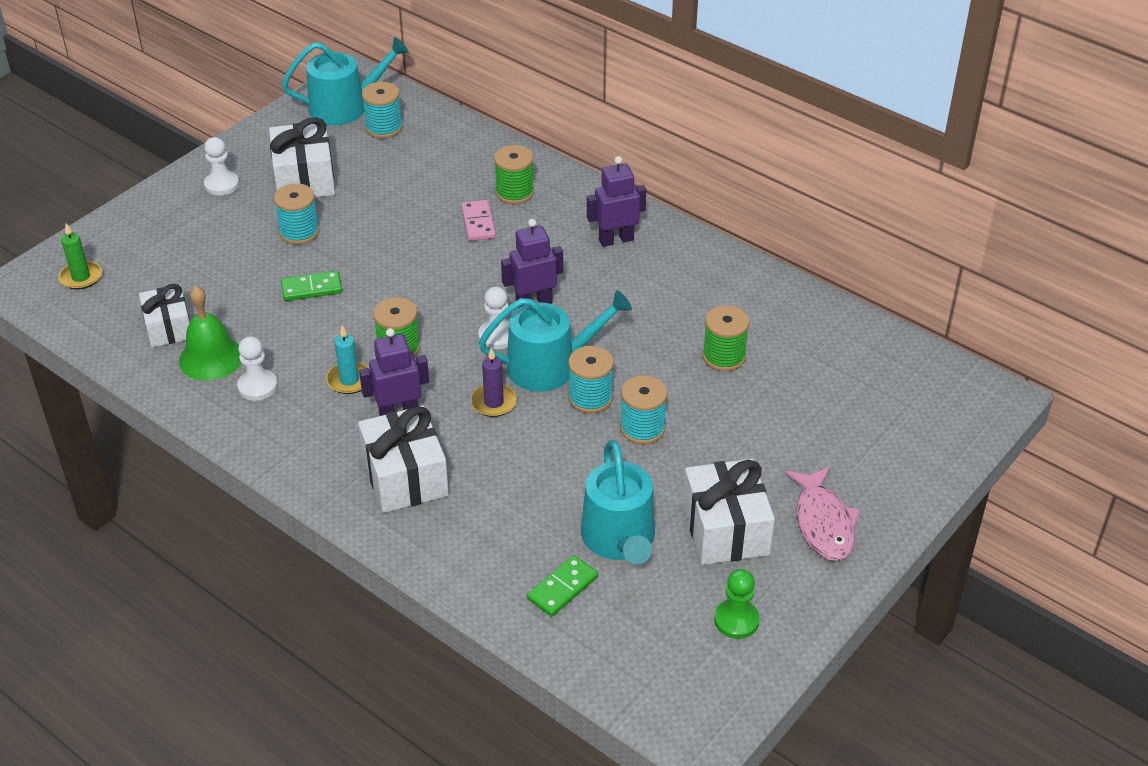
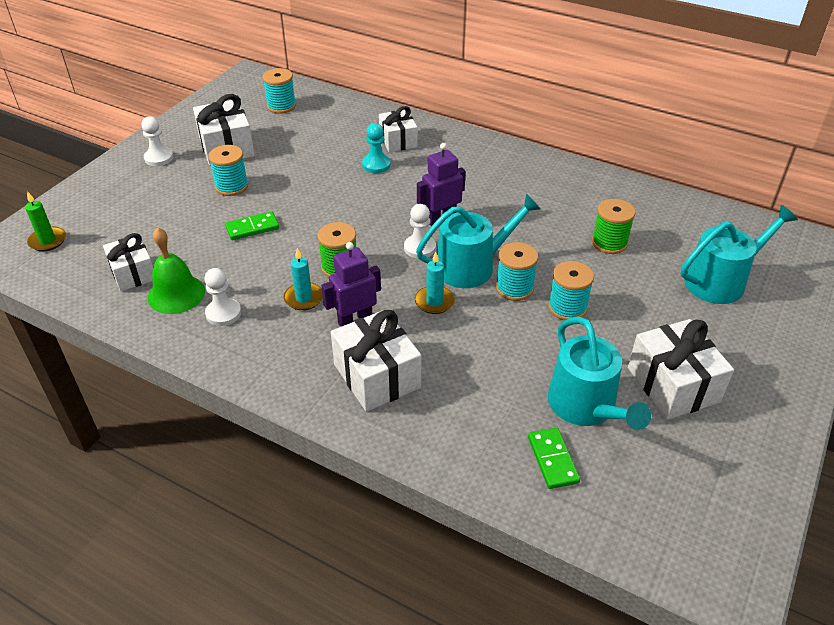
camera: 10 degrees left, 0 degrees up
(345, 107) = (247, 95): turquoise watering can -> turquoise watering can (721, 281)
(478, 223) = (376, 165): pink domino -> turquoise pawn
(493, 402) = (434, 302): purple candle -> turquoise candle
(514, 192) = (398, 141): green spool -> white gift
(563, 588) = (553, 460): green domino -> green domino turned 45 degrees counterclockwise
(616, 240) = (489, 166): purple robot -> none
(736, 620) = (719, 467): green pawn -> none
(823, 523) = (751, 368): pink fish -> none

